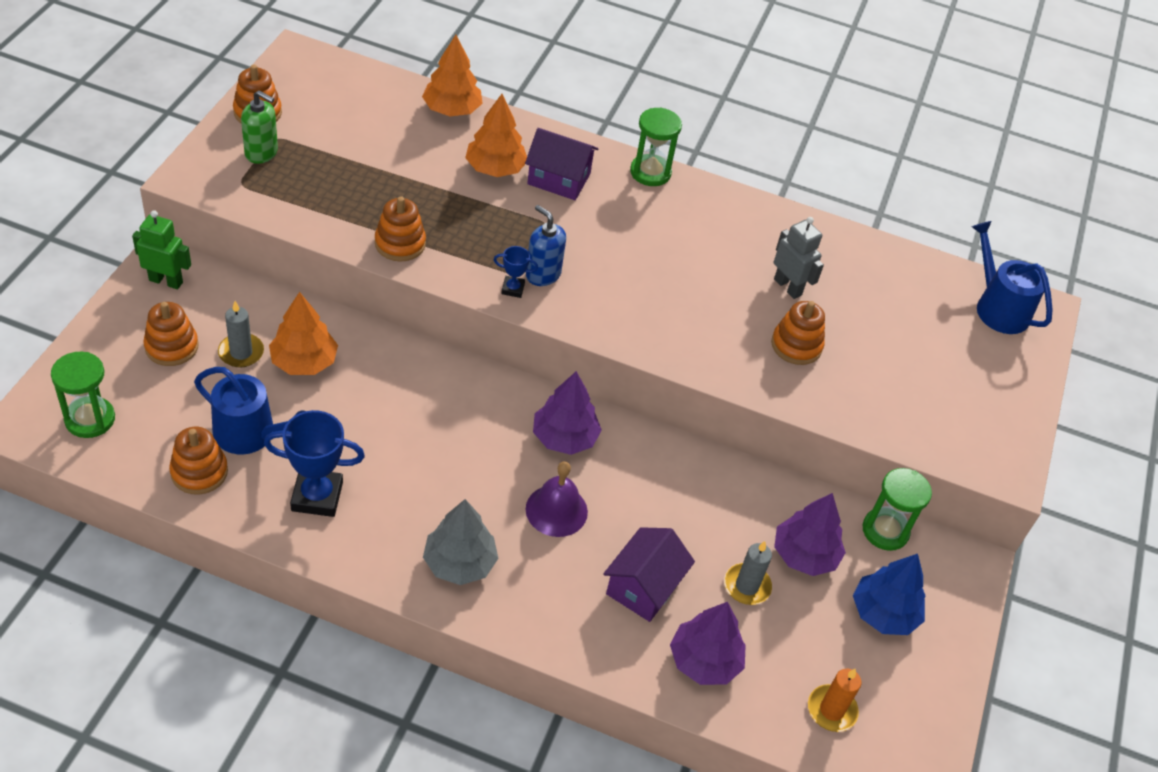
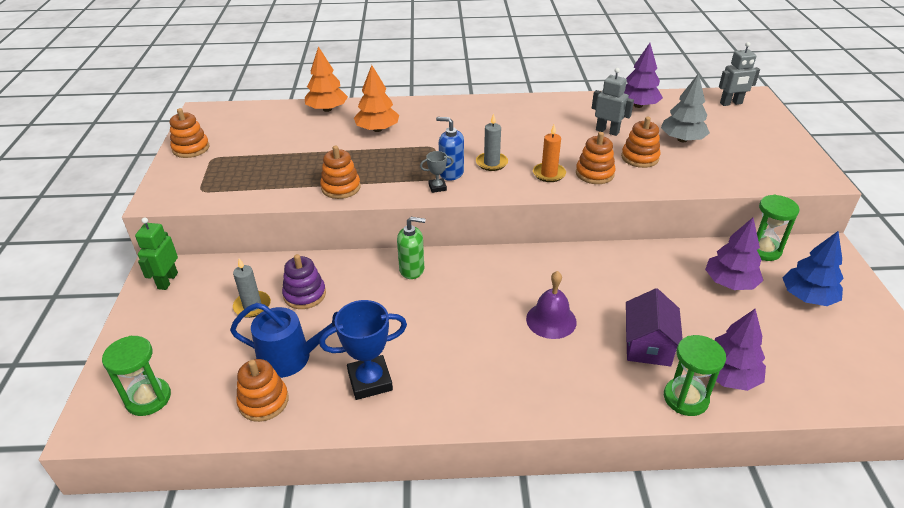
camera: 15 degrees left, 10 degrees down
(166, 281) = (167, 281): green robot -> green robot turned 75 degrees counterclockwise
(171, 346) = (194, 322): orange stacking toy -> orange stacking toy (594, 174)
(261, 153) = (207, 169): green soap dispenser -> green soap dispenser (412, 269)
(304, 362) = (304, 295): orange tree -> purple stacking toy
(459, 563) = (509, 383): grey tree -> grey tree (682, 139)
(513, 289) = (437, 187): blue trophy -> grey trophy
(559, 179) = (422, 122): purple house -> none
(564, 438) = (522, 273): purple tree -> purple tree (638, 105)
(650, 172) = (477, 103): green hourglass -> green hourglass (685, 398)
(747, 586) = (712, 316): grey candle -> grey candle (491, 163)
(831, 710) = (835, 371): orange candle -> orange candle (549, 174)
(998, 307) = (731, 103): blue watering can -> grey robot

